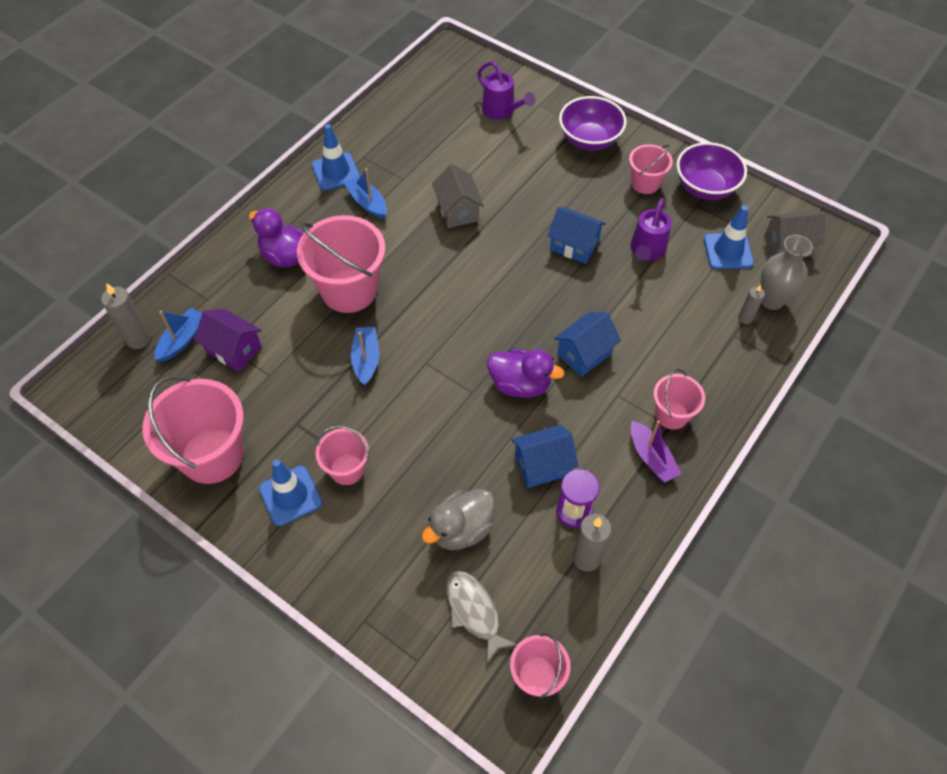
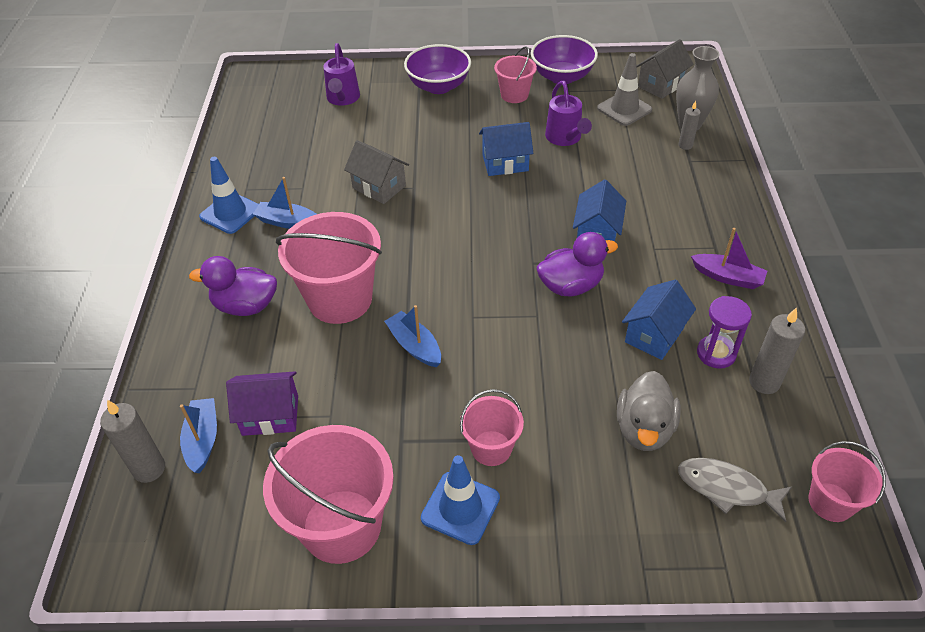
camera: 35 degrees left, 10 degrees down
(502, 111) = (342, 99): purple watering can -> purple watering can turned 75 degrees clockwise
(671, 414) = (708, 238): pink bucket -> none
(728, 251) = (624, 109): blue traffic cone -> grey traffic cone

